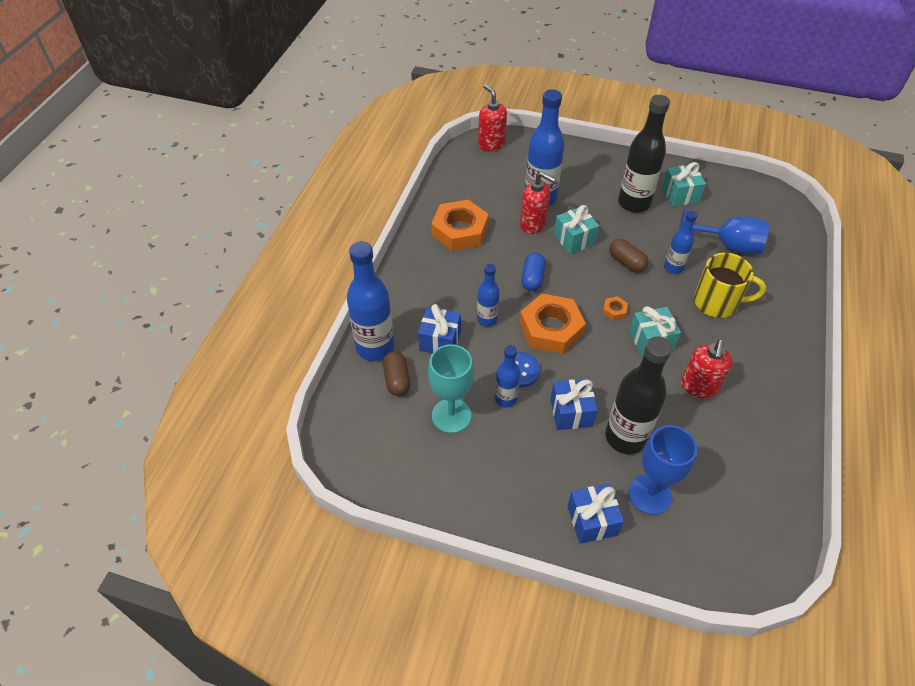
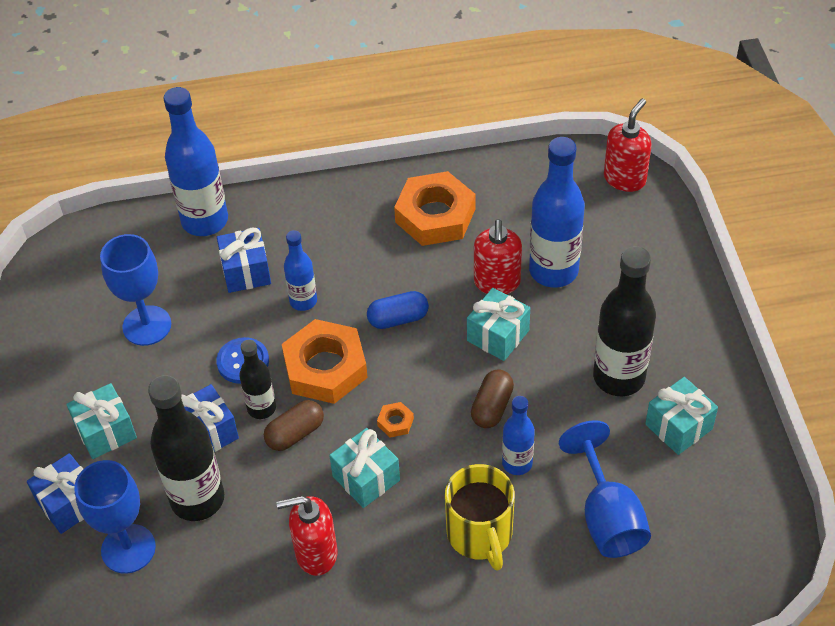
camera: 65 degrees right, 0 degrees up
(397, 380) = (171, 259): brown capsule -> brown capsule (295, 433)
(451, 416) = (147, 325): turquoise goblet -> blue goblet
(505, 399) = (195, 364): blue bottle -> none
(536, 475) = (106, 432): none -> turquoise gift
(566, 374) = (261, 408): none -> black bottle

